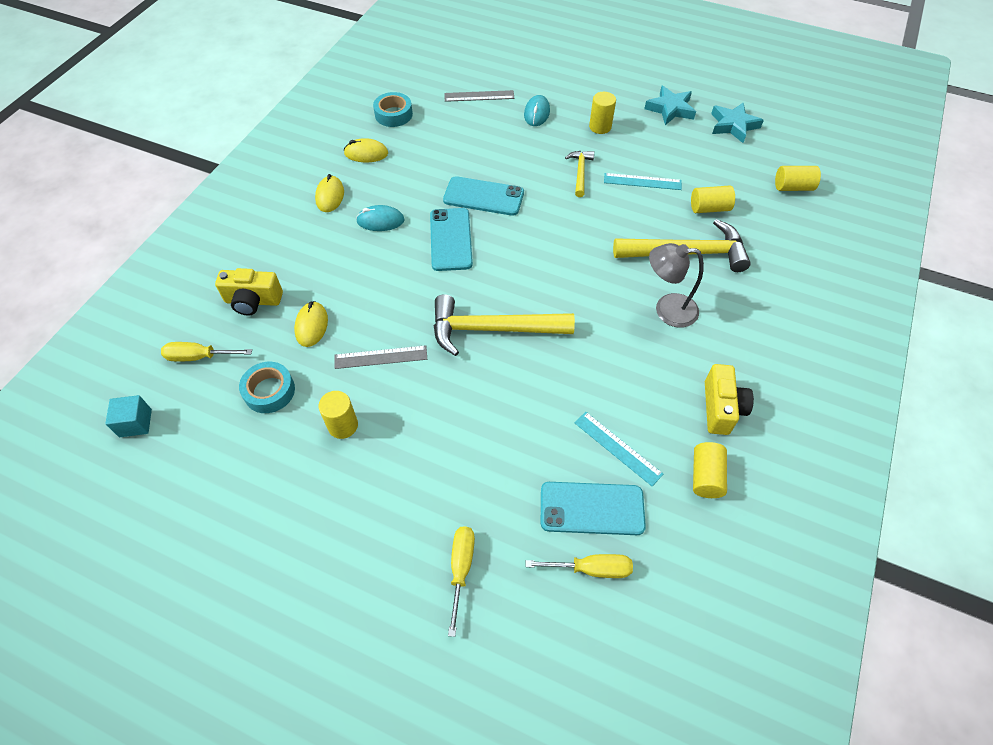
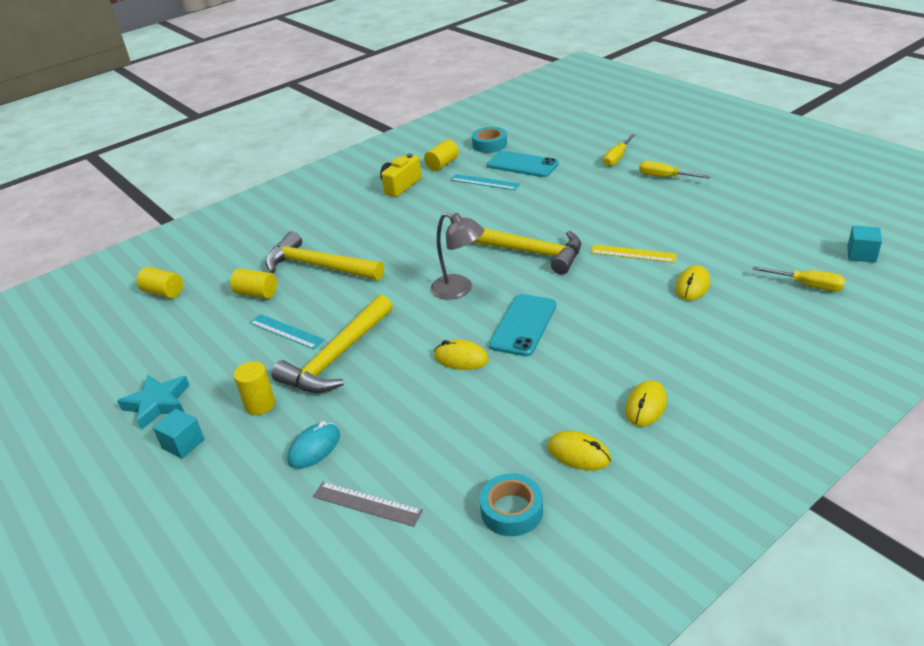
camera: 150 degrees left, 20 degrees down
(253, 301) = (753, 317): yellow camera -> none
(269, 391) = (737, 251): turquoise tape -> turquoise tape (489, 144)
(343, 425) = (677, 223): yellow cylinder -> none
(380, 221) = (592, 361): turquoise mouse -> none
(381, 357) = (633, 253): grey ruler -> yellow ruler
(483, 196) = (461, 358): turquoise phone -> yellow mouse
(580, 172) = (337, 357): yellow hammer -> yellow hammer, size x1.96
(590, 569) = (540, 148): yellow screwdriver -> yellow screwdriver (665, 177)
(617, 448) = (485, 182): turquoise ruler -> turquoise ruler turned 45 degrees counterclockwise
(622, 94) = (183, 444): none -> turquoise cube
(667, 309) = (378, 236): grey lamp -> grey lamp (459, 290)
(733, 125) = (124, 364): turquoise star -> none

